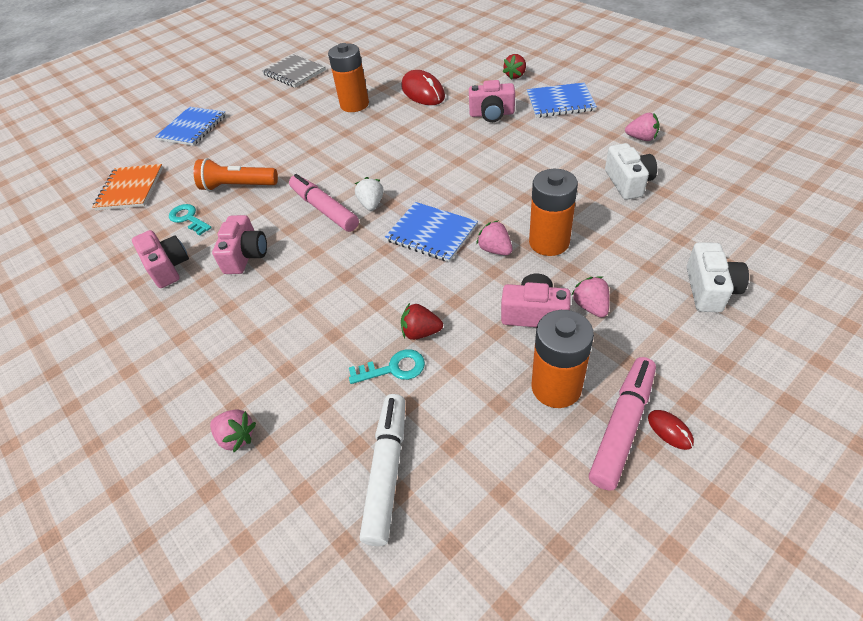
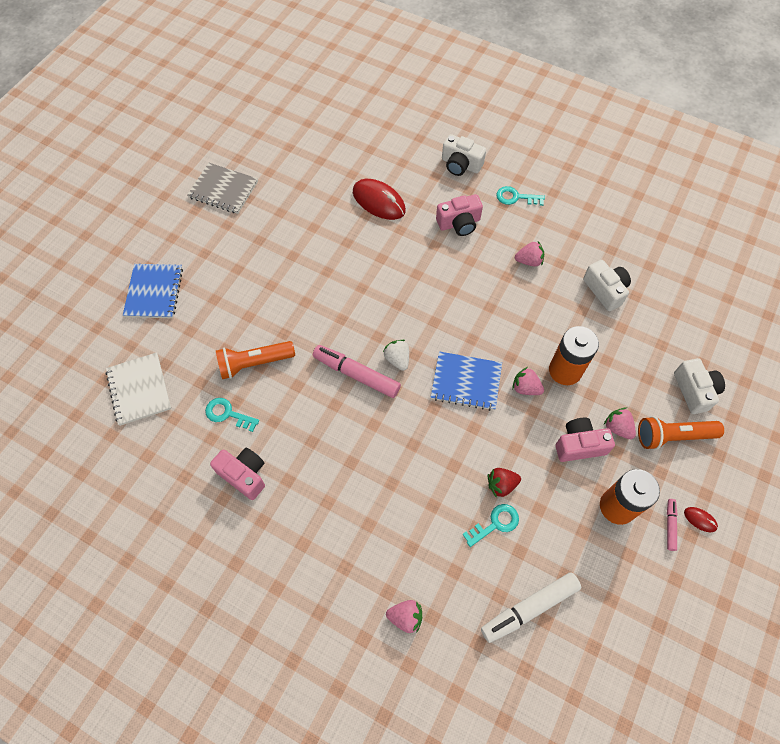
camera: 25 degrees left, 15 degrees up
(130, 189) = (139, 389): orange notebook -> white notebook
(246, 255) = (311, 444): pink camera -> none
(354, 105) = (316, 230): orange battery -> none
(387, 471) = (529, 608): white marker -> white marker turned 105 degrees counterclockwise
(515, 75) = (460, 165): red strawberry -> white camera
(560, 102) = (516, 197): blue notebook -> turquoise key
(622, 426) = (670, 525): pink marker -> pink marker, size x0.49
(641, 138) = (600, 234): pink strawberry -> pink strawberry (529, 261)
(663, 329) = (673, 436): none -> orange flashlight

